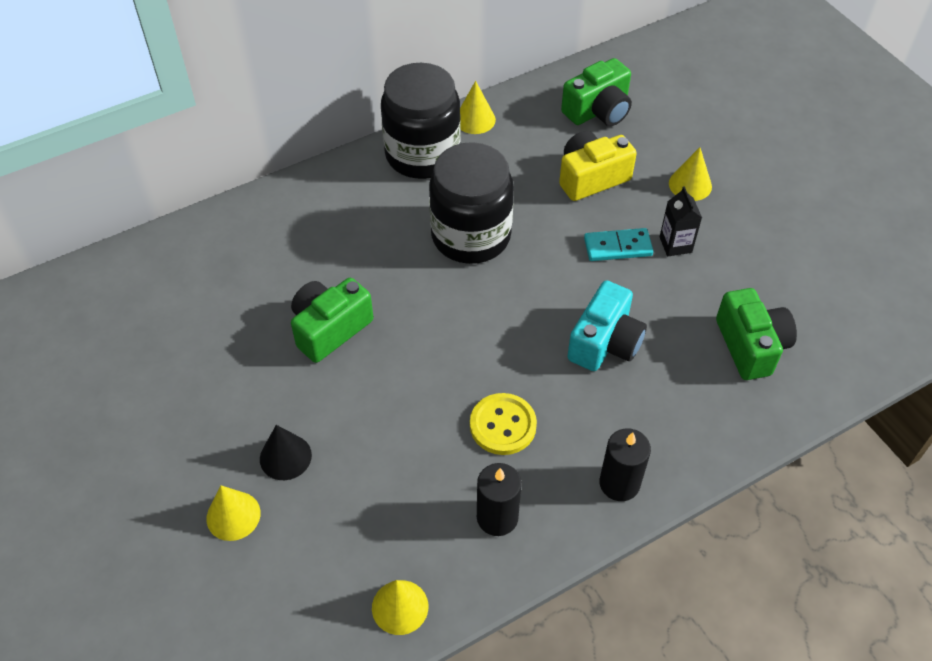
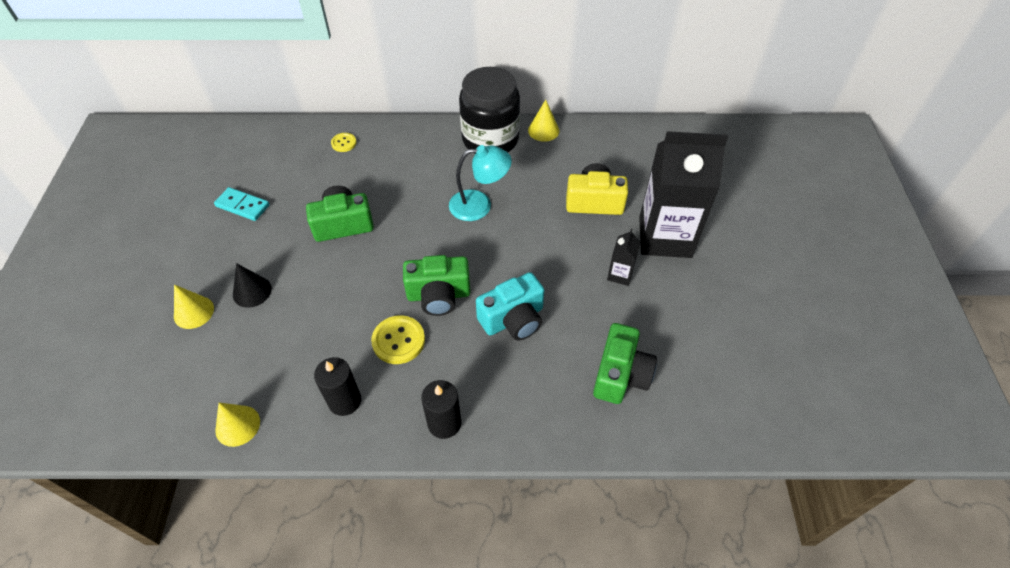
camera: 30 degrees right, 0 degrees up
(247, 232) = (344, 143): none -> yellow button
(471, 236) = (479, 205): black jar -> turquoise lamp
(598, 111) = (636, 158): green camera -> green camera (438, 295)
(618, 247) = (575, 257): turquoise domino -> turquoise domino (243, 206)
(690, 185) = (665, 237): yellow cone -> black carton

